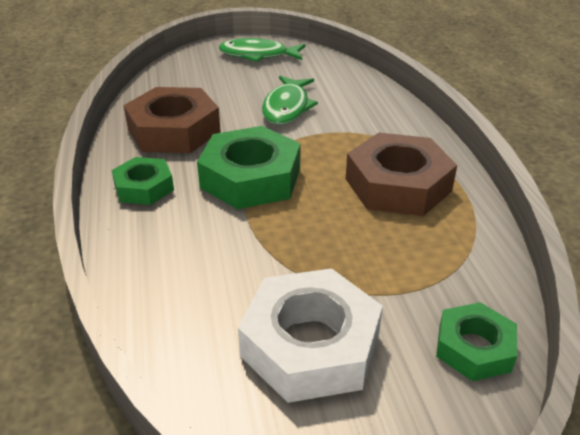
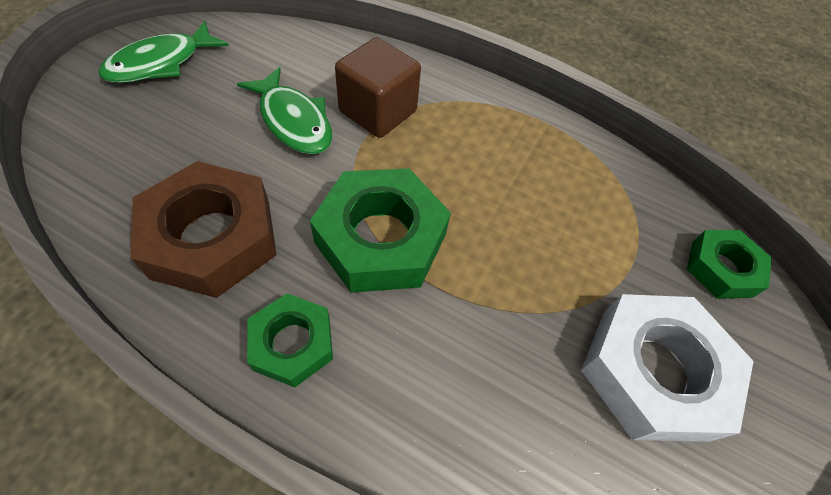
camera: 55 degrees left, 20 degrees up
(345, 126) = (378, 111): none -> brown cube
(398, 185) = (500, 151): brown nut -> none

